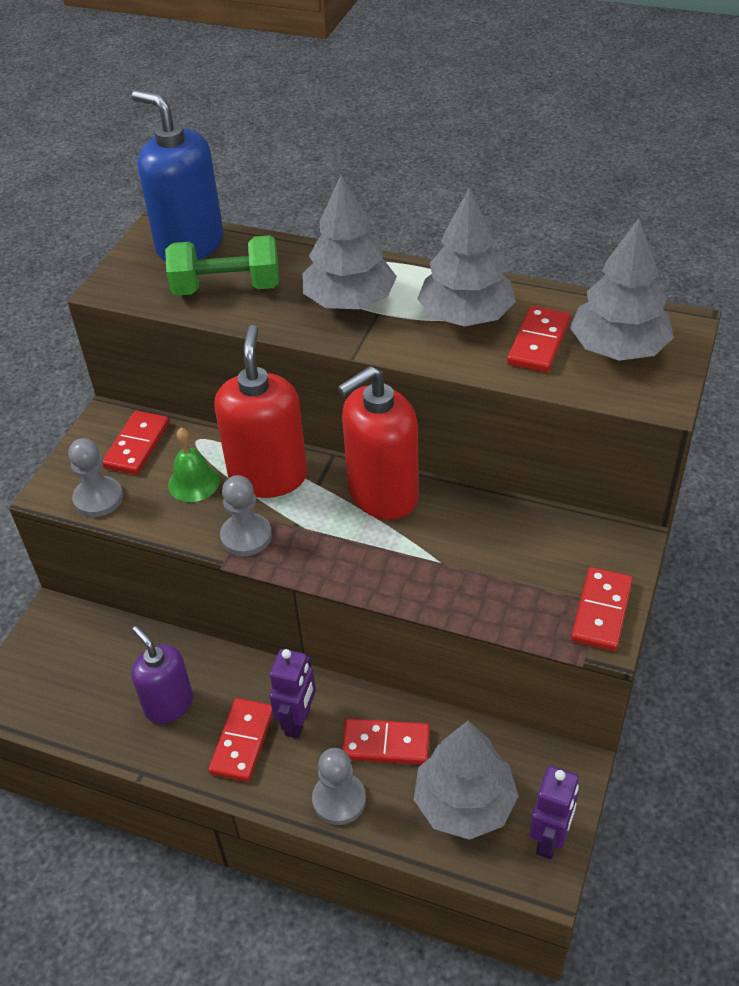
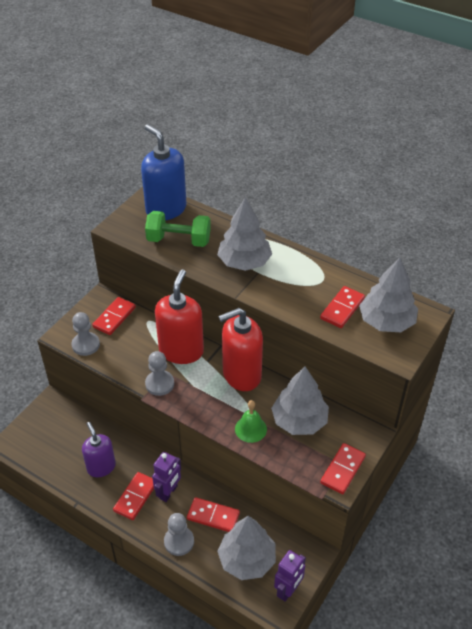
camera: 10 degrees right, 0 degrees up
(193, 482) = (139, 346): green bell -> green bell (250, 429)
(466, 316) = (306, 284): grey tree -> grey tree (299, 421)

